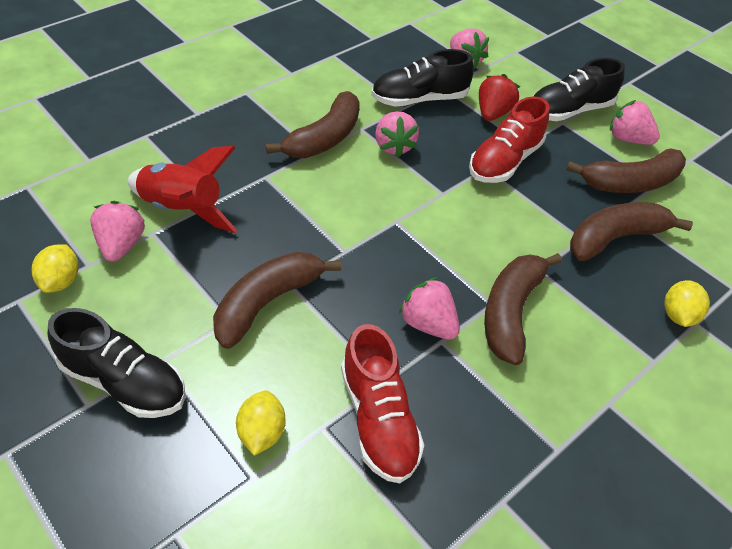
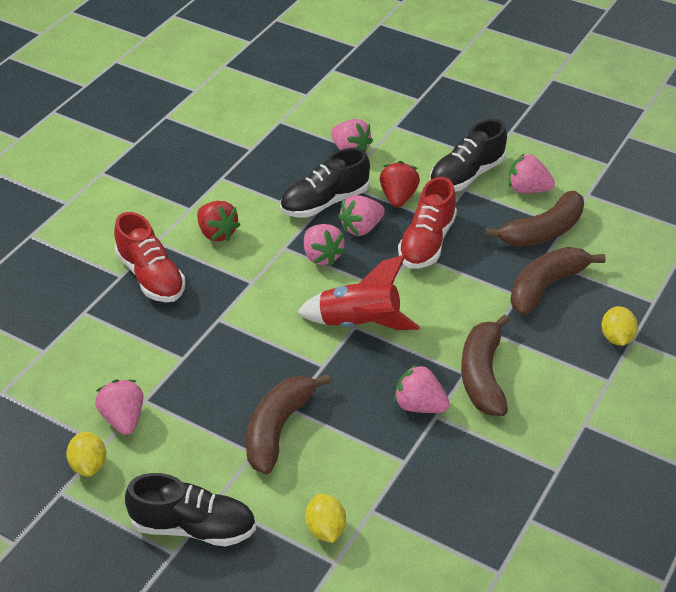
camera: 15 degrees left, 5 degrees down
(183, 210) = (160, 371): red rocket -> red rocket (359, 324)
(305, 100) = (217, 233): none -> red strawberry
(324, 138) = (254, 266): brown banana -> none
(378, 419) = (412, 491): red shoe -> red shoe (151, 276)
(444, 131) = (361, 228): none -> pink strawberry

